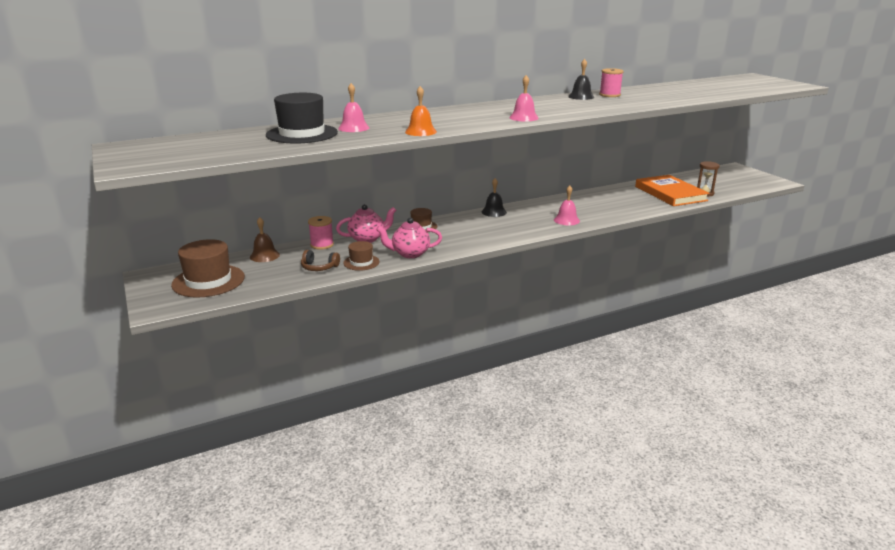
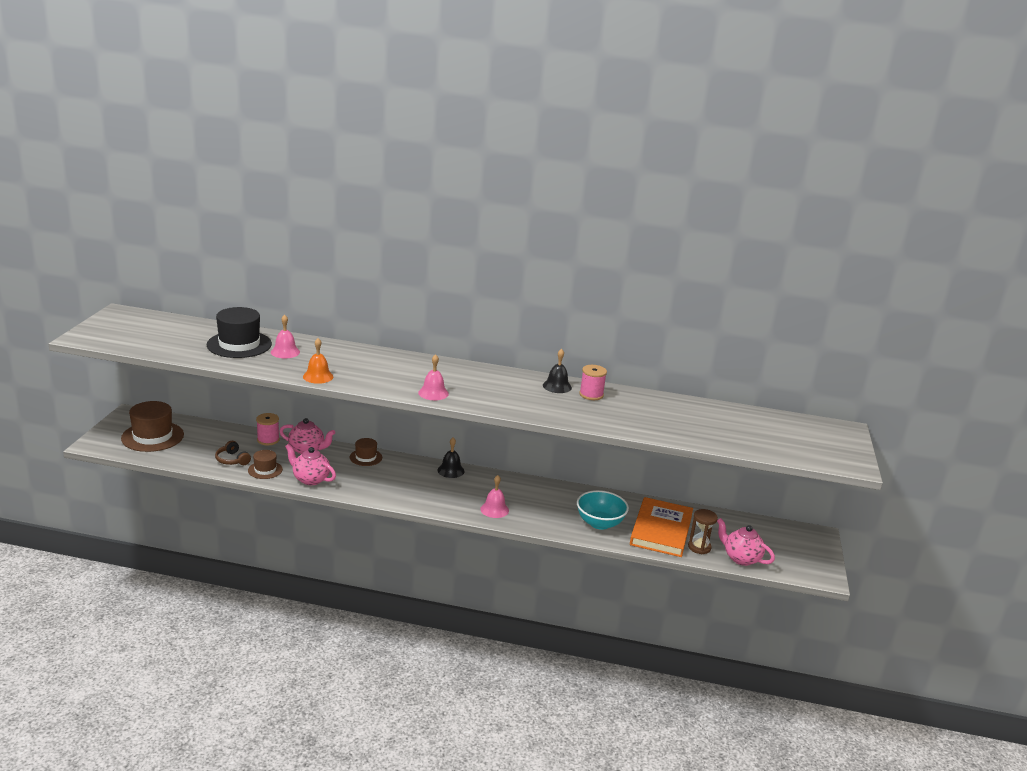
camera: 35 degrees right, 0 degrees up
(264, 256) = (217, 431): brown bell -> none
(635, 203) = (599, 523): none -> turquoise bowl
(731, 190) = (741, 558): none -> pink teapot

